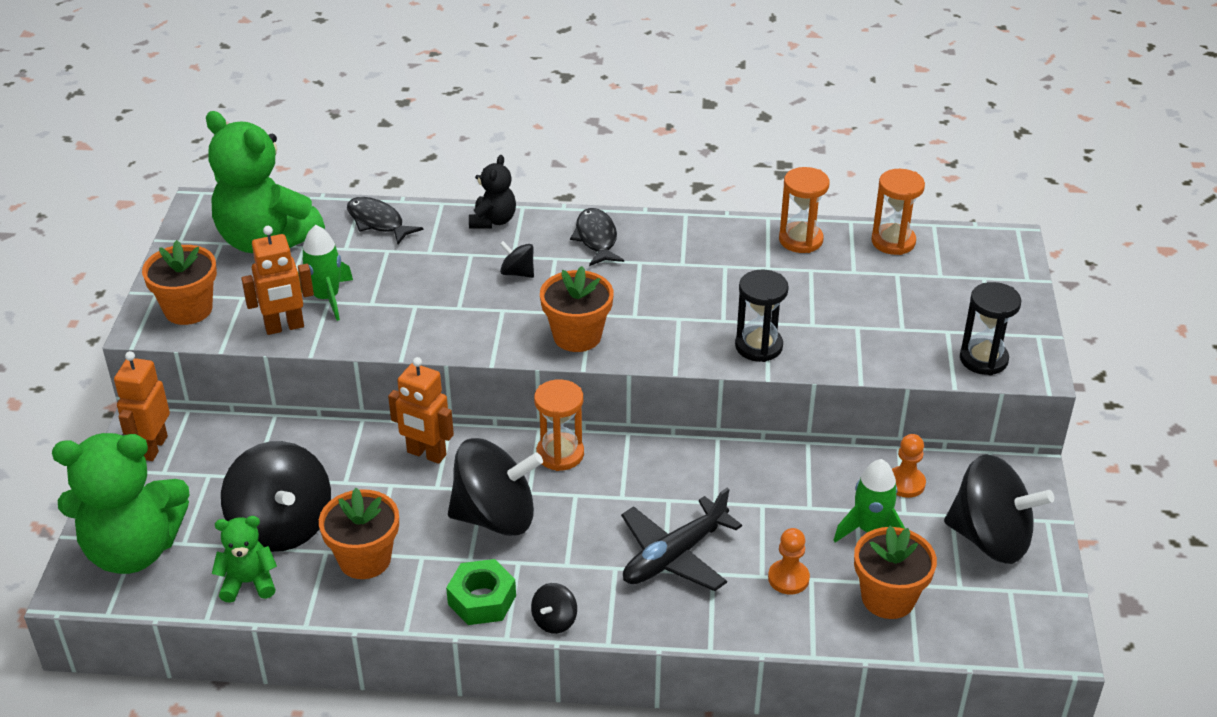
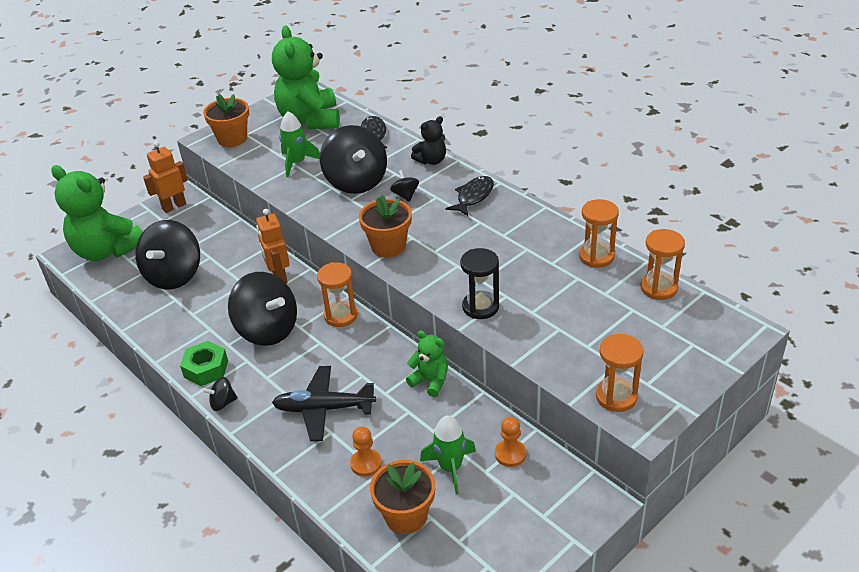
camera: 45 degrees right, 0 degrees up
(248, 582) = (127, 294): green teddy bear -> green teddy bear (430, 381)
(284, 327) = (259, 168): orange robot -> none
(365, 559) = (185, 314): orange flower pot -> none
(983, 359) = (616, 397): black hourglass -> orange hourglass
(990, 539) = (518, 525): black spinning top -> black spinning top (356, 182)

